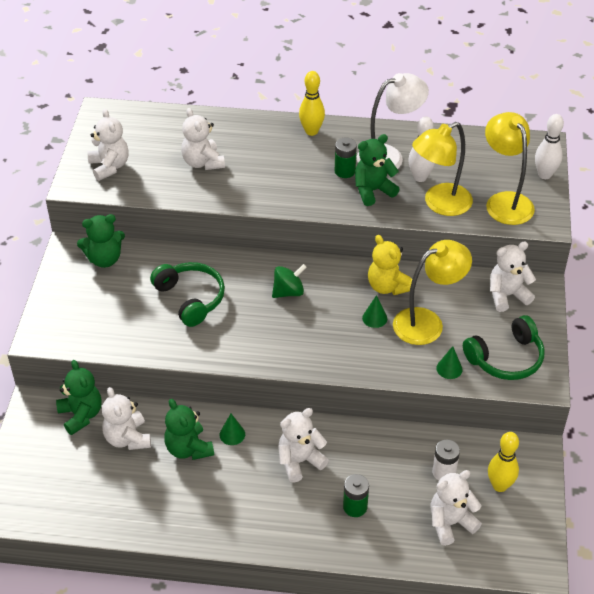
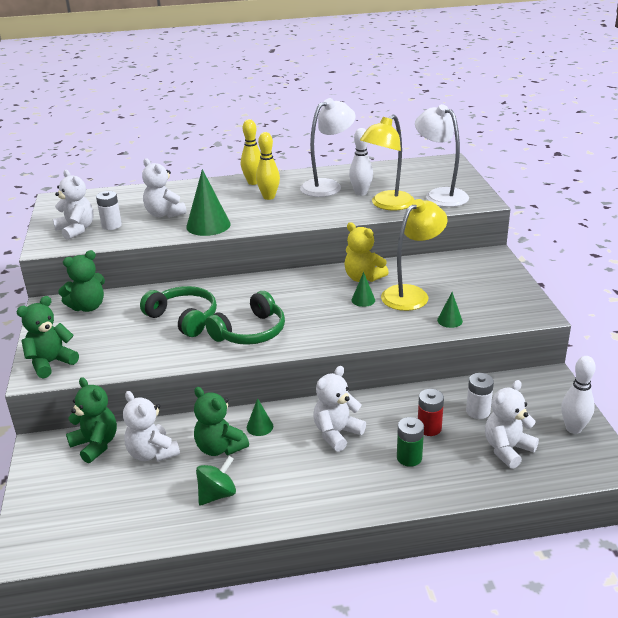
camera: 15 degrees left, 15 degrees down
(145, 168) = (111, 225): none -> white battery
(241, 192) = (208, 225): none -> green cone
(288, 292) = (275, 297): green spinning top -> green spinning top (217, 494)
(344, 171) = (294, 199): green battery -> none
(373, 191) = (325, 206): green teddy bear -> green teddy bear (51, 363)
(388, 479) = (429, 428): none -> red battery
(499, 485) = (534, 410): yellow bowling pin -> yellow bowling pin (269, 197)
(505, 201) = (440, 195): yellow lamp -> white lamp
(506, 358) = (495, 304): green headphones -> green headphones (250, 332)
(507, 295) = (469, 265): white teddy bear -> none
(544, 175) = (462, 176): white bowling pin -> white bowling pin (573, 428)

